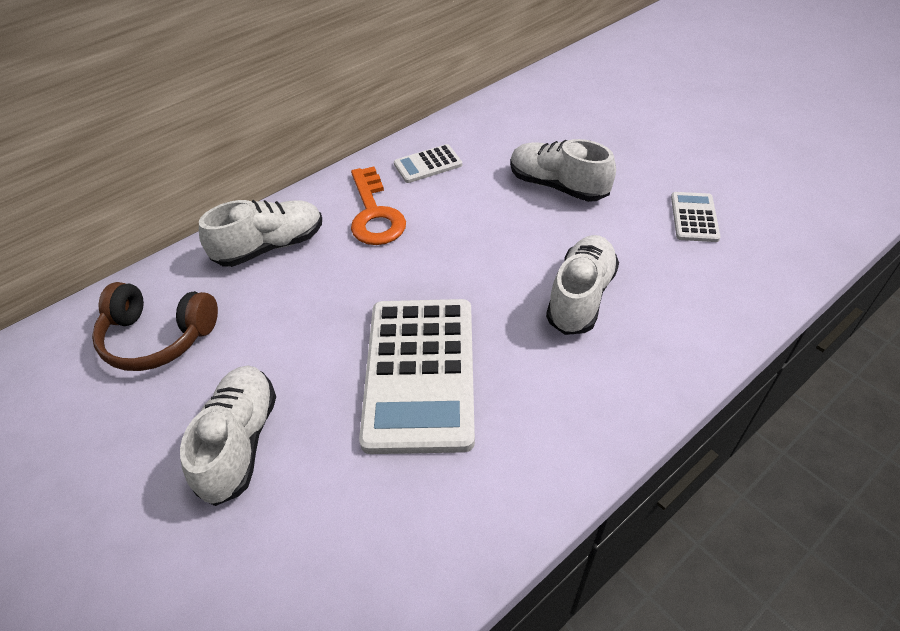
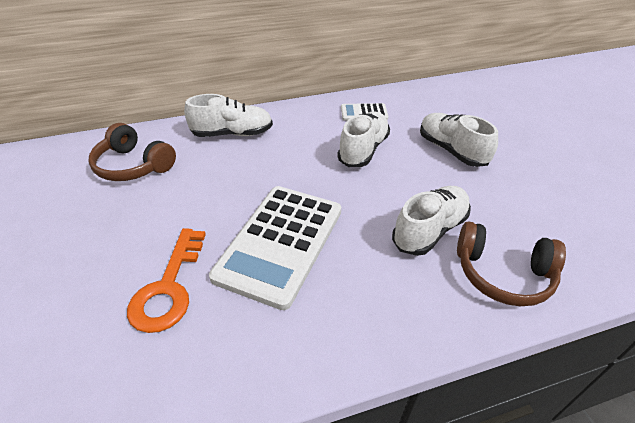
camera: 20 degrees right, 5 degrees down
(240, 442) = (138, 245): white shoe -> white shoe (363, 150)
(374, 214) = (310, 133): orange key -> orange key (168, 287)
(678, 321) = (502, 274): none -> brown headphones
(694, 217) = (554, 202): white calculator -> none

